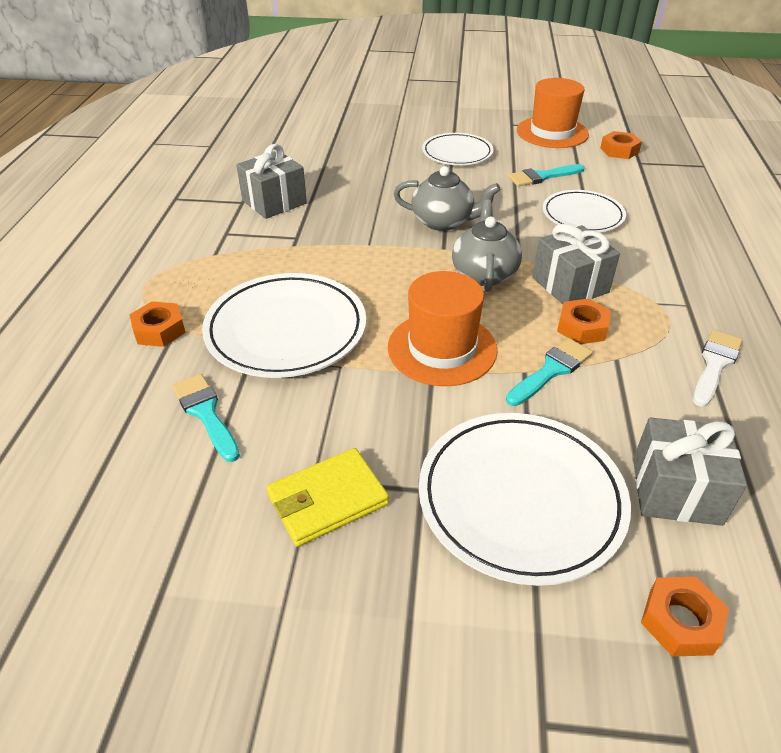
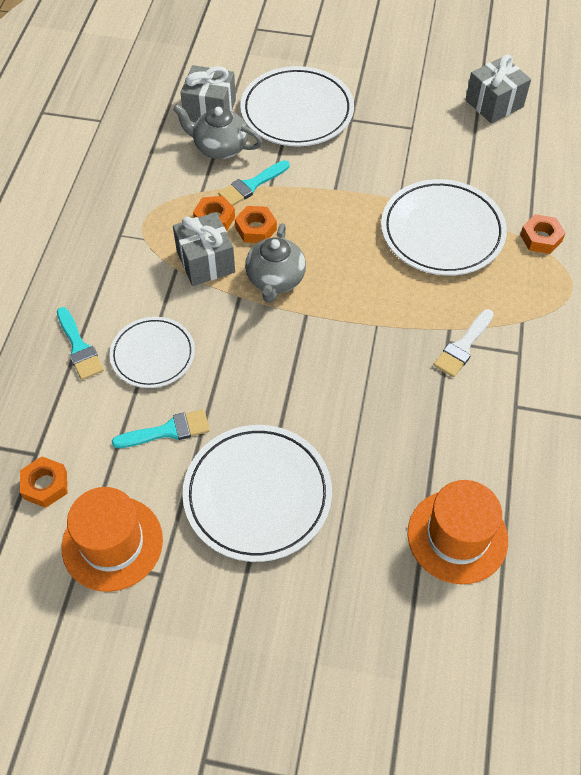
camera: 175 degrees left, 15 degrees up
(205, 413) = (485, 170): turquoise brush -> turquoise brush (79, 347)
(274, 202) = (479, 403): grey gift -> grey gift (494, 103)
(327, 499) = (403, 117): yellow wallet -> none
(442, 348) = (325, 208): orange hat -> orange hat (457, 536)
(443, 222) = (299, 354): grey teapot -> grey teapot (219, 148)
(457, 153) = (257, 495): white plate -> white plate, size x1.60
(680, 621) = (240, 60): orange nut -> orange nut (256, 229)
(715, 364) = (135, 182): white brush -> white brush (463, 346)

